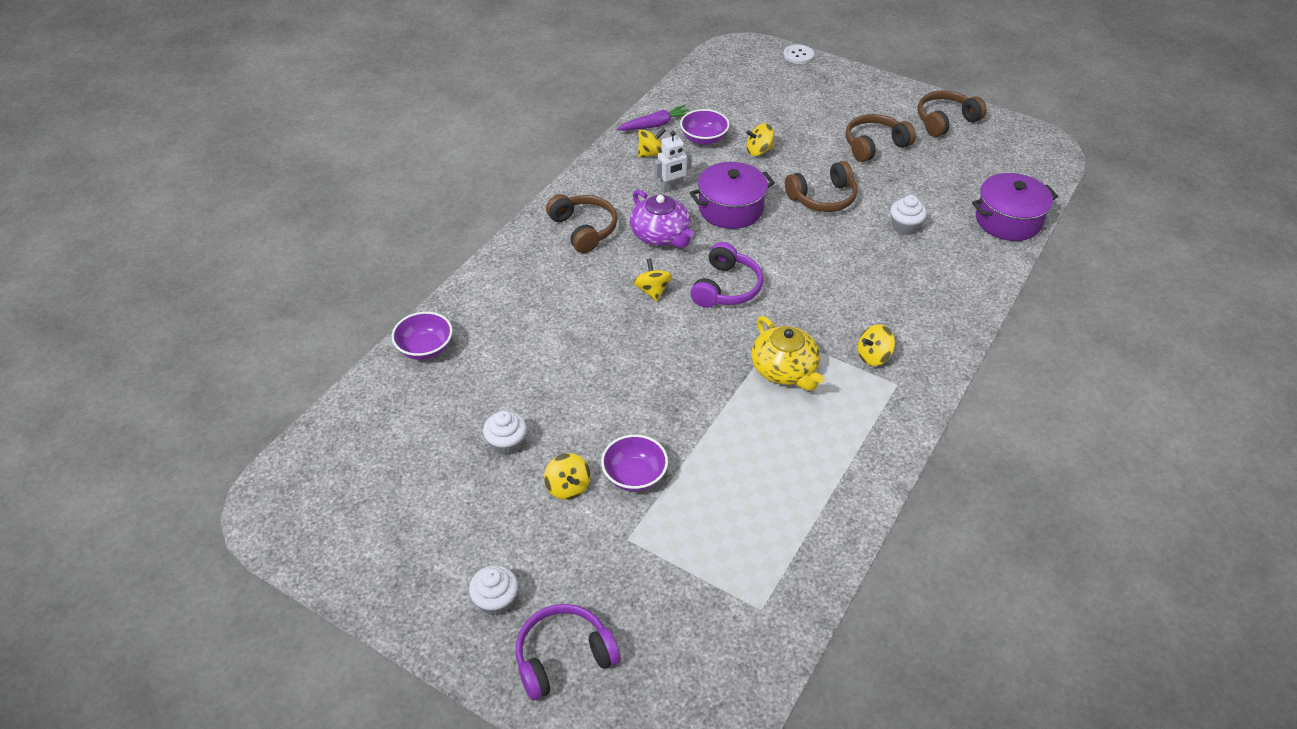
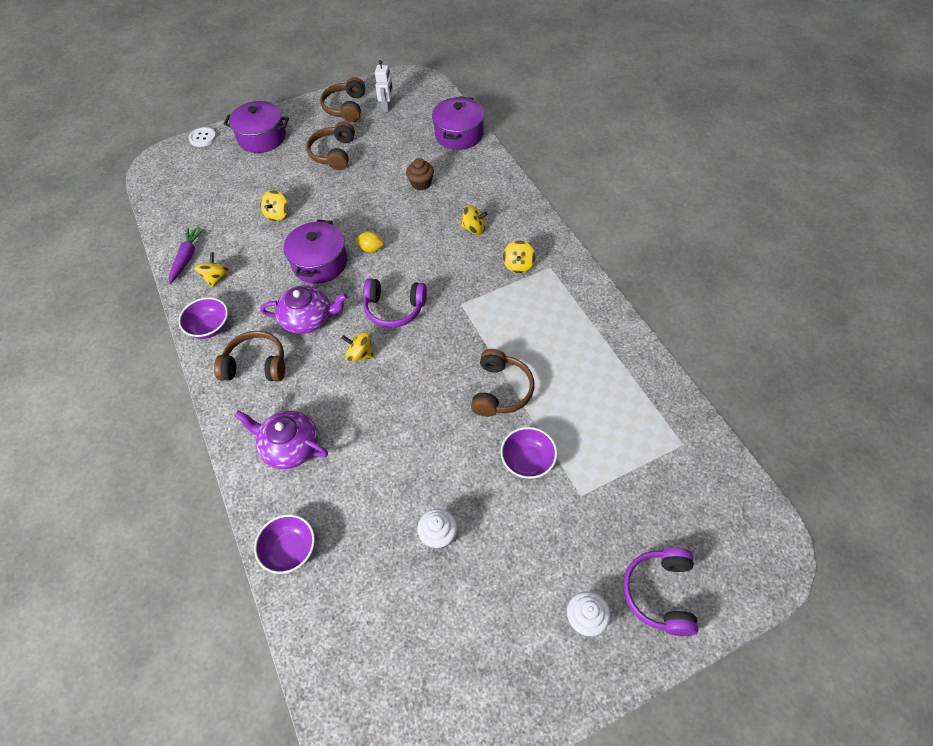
camera: 55 degrees left, 10 degrees up
(520, 295) = (289, 446): none -> purple teapot
(568, 487) = (510, 511): yellow spinning top -> yellow spinning top (474, 228)
(671, 188) = (265, 285): white robot -> white robot (387, 107)
(704, 139) = (233, 238): purple bowl -> purple bowl (210, 327)
(726, 288) = (394, 309): purple headphones -> purple headphones turned 135 degrees clockwise
(782, 234) = (371, 249): none -> yellow lemon
(785, 370) = (495, 318): yellow teapot -> none
(823, 198) = (357, 208): brown headphones -> brown headphones (501, 390)
(840, 90) = (262, 138): none -> purple pot
(905, 226) = (421, 183): white cupcake -> brown cupcake

